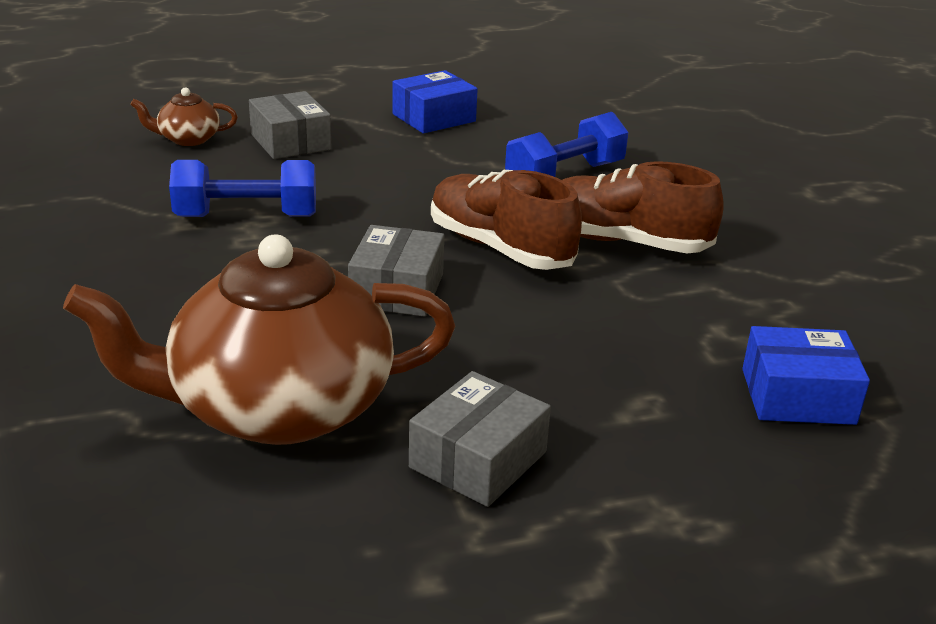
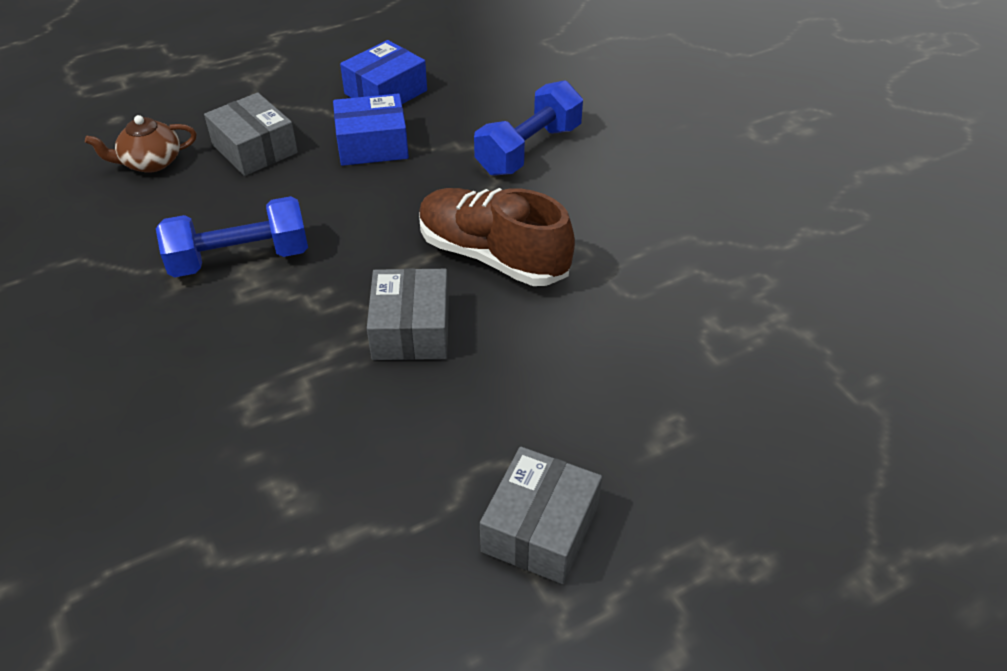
camera: 10 degrees left, 15 degrees up
(277, 407) = (339, 503): brown teapot -> none
(623, 242) = (602, 227): brown shoe -> none
(797, 396) = (798, 391): blue box -> blue box (372, 144)

